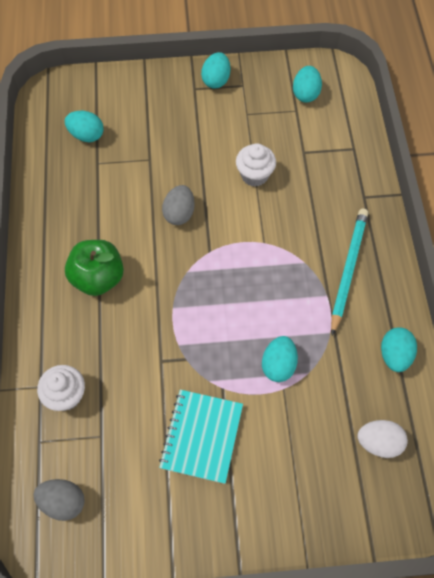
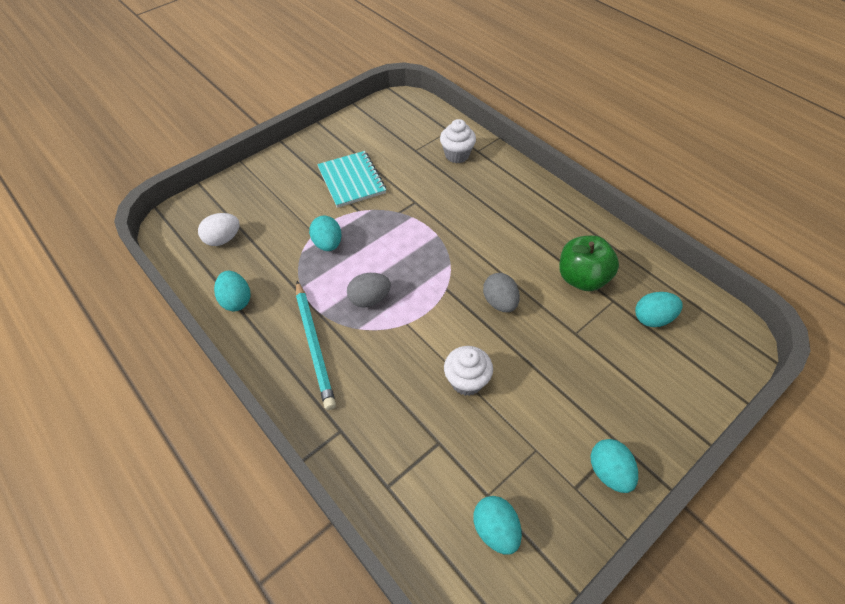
camera: 145 degrees right, 10 degrees down
(63, 502) = (407, 117): grey egg -> grey egg (369, 299)
(98, 278) = (510, 221): green apple -> green apple (582, 278)

